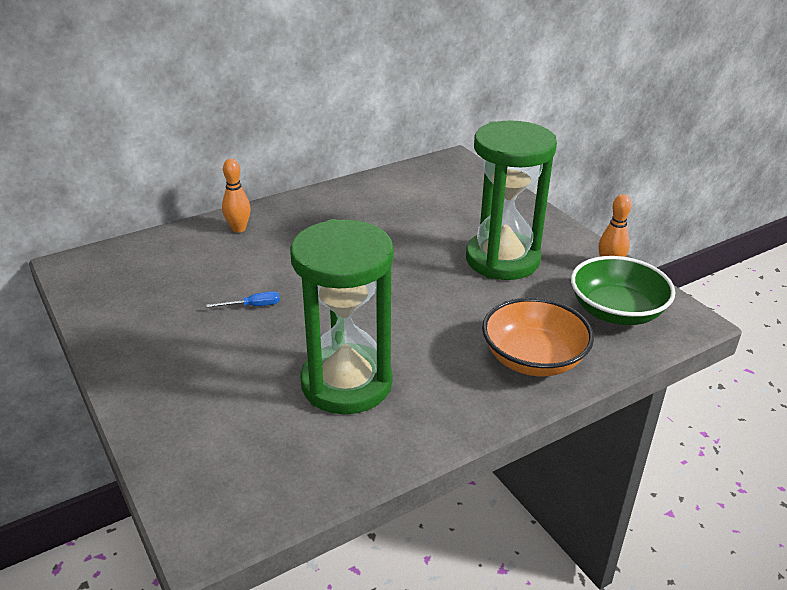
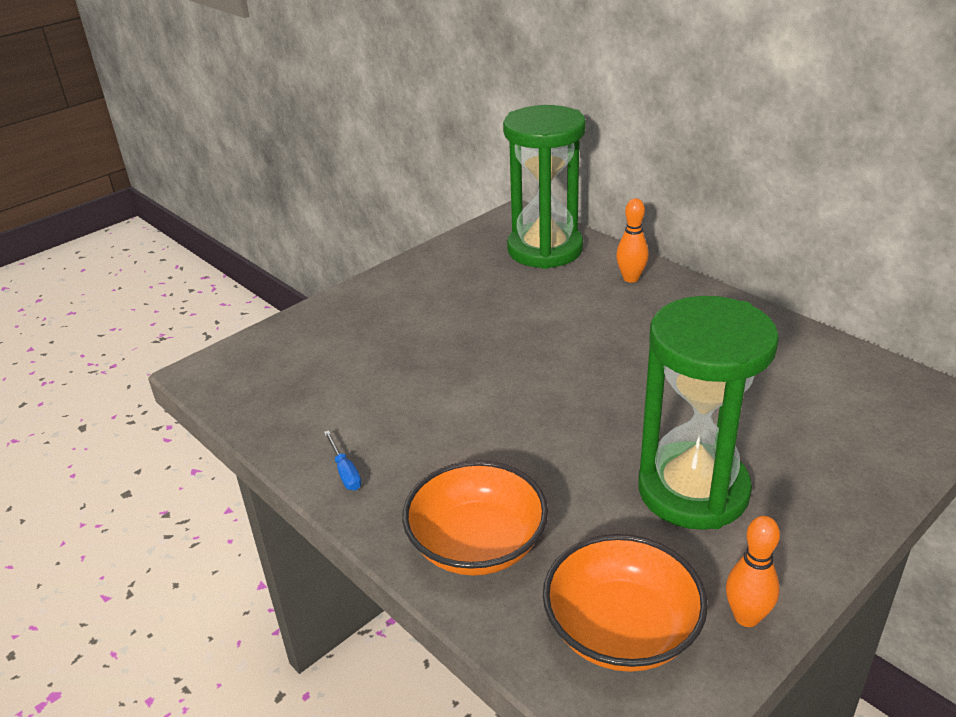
camera: 80 degrees right, 0 degrees up
(253, 306) = (497, 321): blue screwdriver -> blue screwdriver (345, 472)
(346, 383) = (394, 405): green hourglass -> green hourglass (545, 249)
(616, 311) = (621, 630): green bowl -> orange bowl

